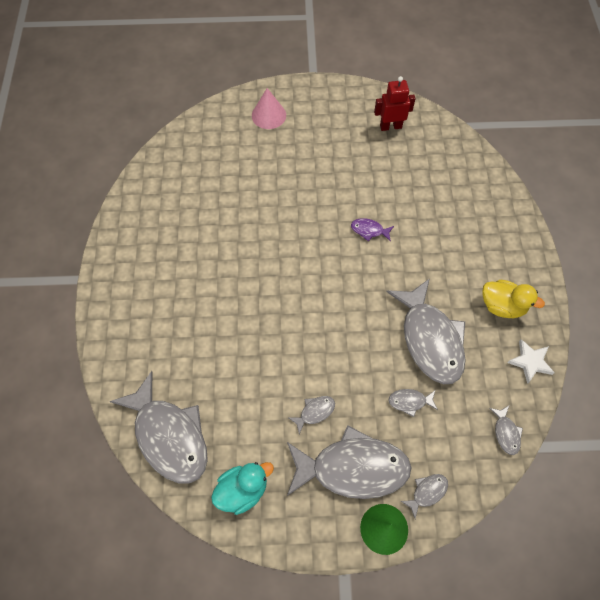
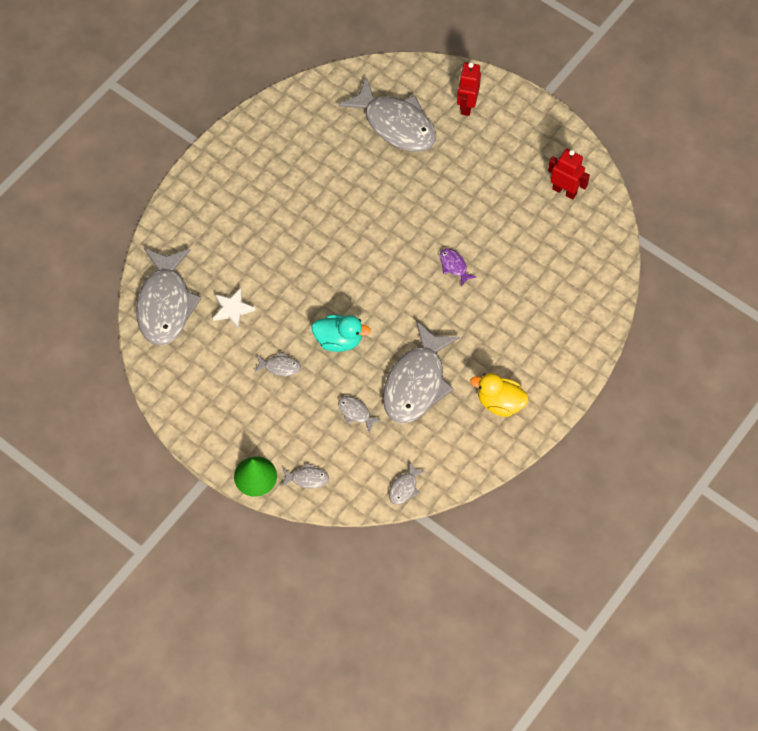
camera: 40 degrees right, 0 degrees up
(243, 490) = (183, 378): turquoise duck -> turquoise duck (339, 340)
(268, 115) = (467, 106): pink cone -> red robot
(352, 468) = (271, 423): grey fish -> grey fish (395, 124)
(502, 306) = (500, 403): yellow duck -> yellow duck turned 135 degrees clockwise
(530, 362) = (477, 457): white star -> white star (232, 309)

